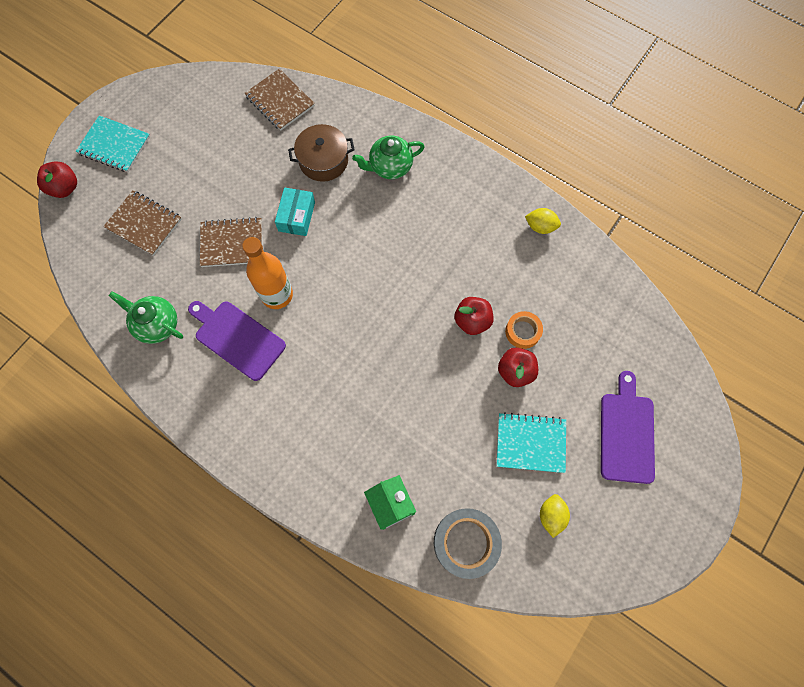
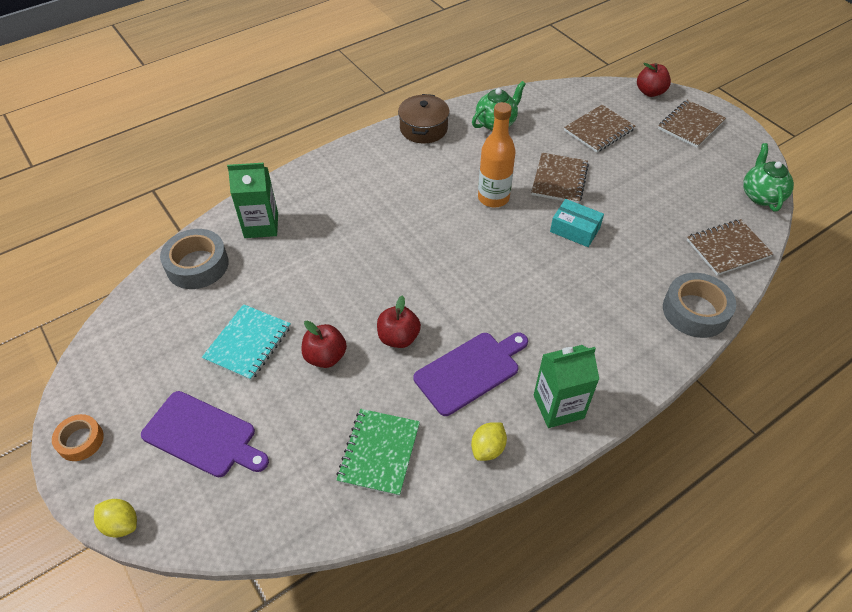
camera: 110 degrees right, 20 degrees down
(114, 145) = (691, 125): turquoise notebook -> brown notebook
(237, 338) = (462, 165): purple cutting board -> purple cutting board (470, 371)
(323, 160) = (639, 266): brown pot -> brown pot (423, 128)
(358, 116) = (695, 311): none -> grey tape
(390, 167) = (616, 321): green teapot -> green teapot (761, 195)
(485, 190) = (558, 406): none -> green carton
(522, 332) = (365, 379): orange tape -> orange tape (80, 441)
(551, 515) = (174, 335): yellow lemon -> yellow lemon (121, 524)
(578, 297) = (379, 453): none -> green notebook

